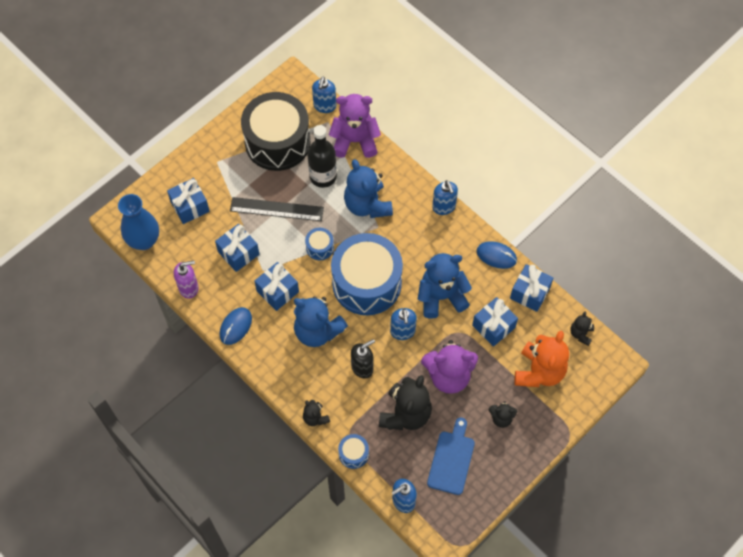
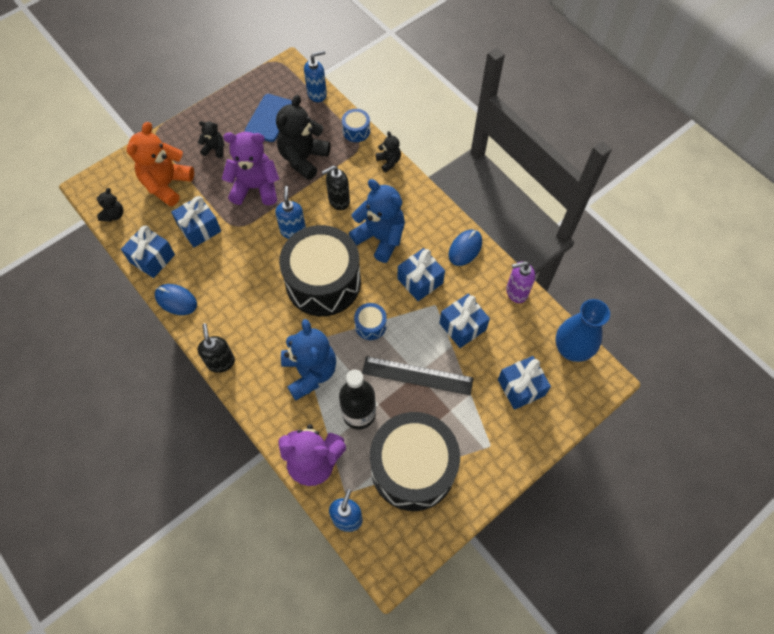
camera: 175 degrees left, 0 degrees up
(367, 283) = (323, 282): blue drum -> black drum
(441, 296) = (246, 262): blue teddy bear -> none
(444, 207) = (221, 362): blue soap dispenser -> black soap dispenser

